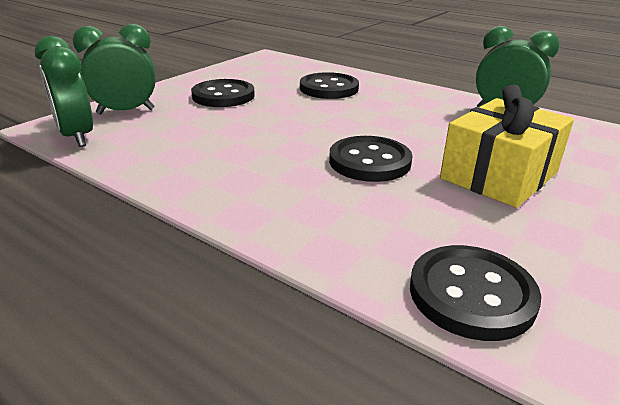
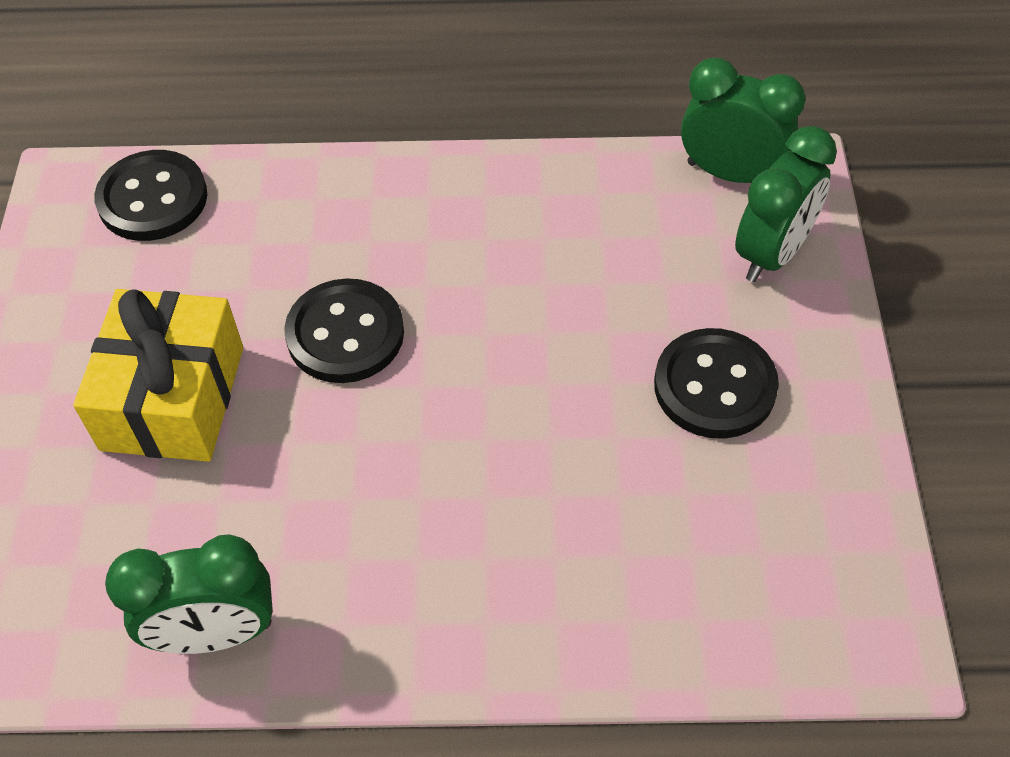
camera: 145 degrees right, 25 degrees up
(329, 88) = (584, 539): black button -> none

